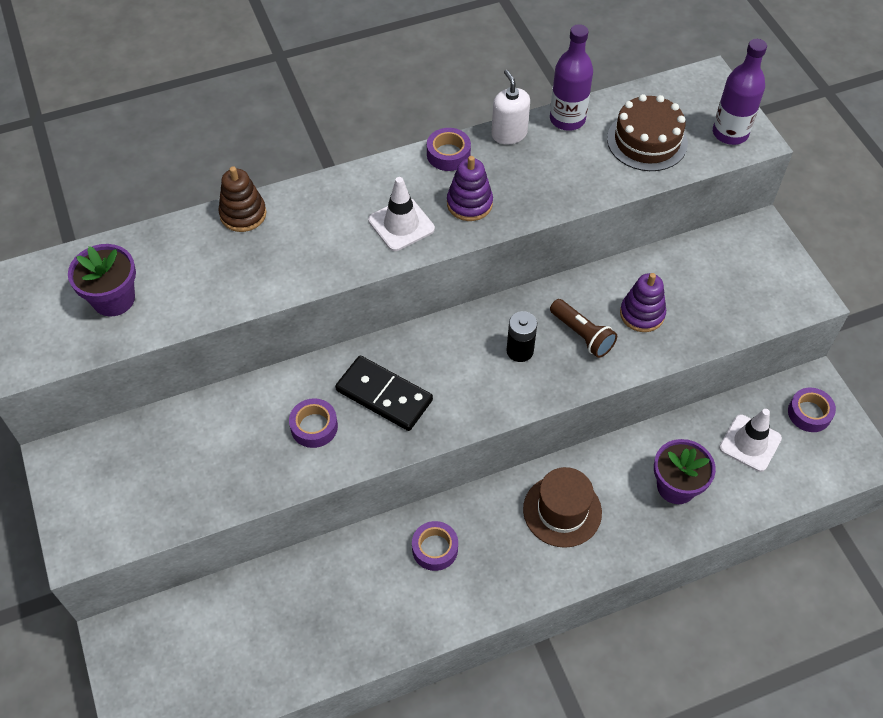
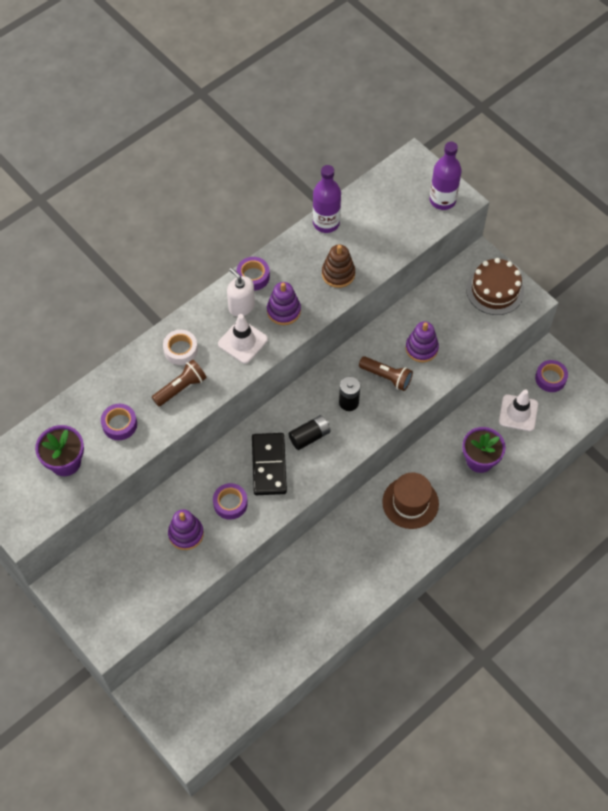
camera: 20 degrees left, 5 degrees up
(241, 446) = (186, 534): none -> purple stacking toy
(243, 214) = (127, 369): brown stacking toy -> brown stacking toy (338, 274)
(298, 255) = (181, 388): none -> brown flashlight
(319, 212) = (180, 350): none -> white tape
(384, 395) = (269, 465): black domino -> black domino turned 75 degrees clockwise
(435, 549) = (335, 558): purple tape -> purple tape (119, 424)
(451, 376) = (309, 436): none -> black battery
(509, 134) = (289, 247): white soap dispenser -> white soap dispenser (241, 306)
(647, 141) = (388, 223): brown cake -> brown cake (495, 290)

